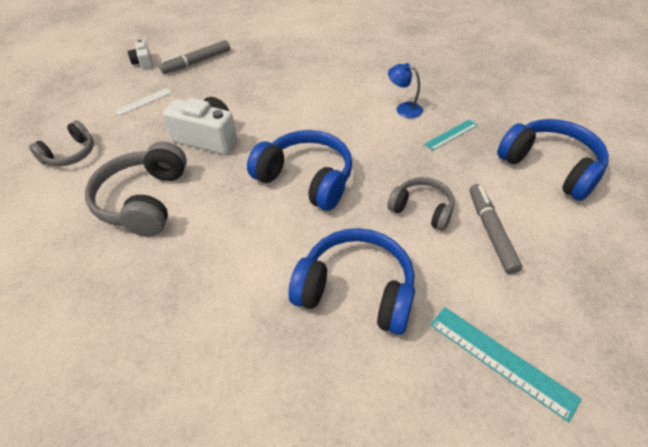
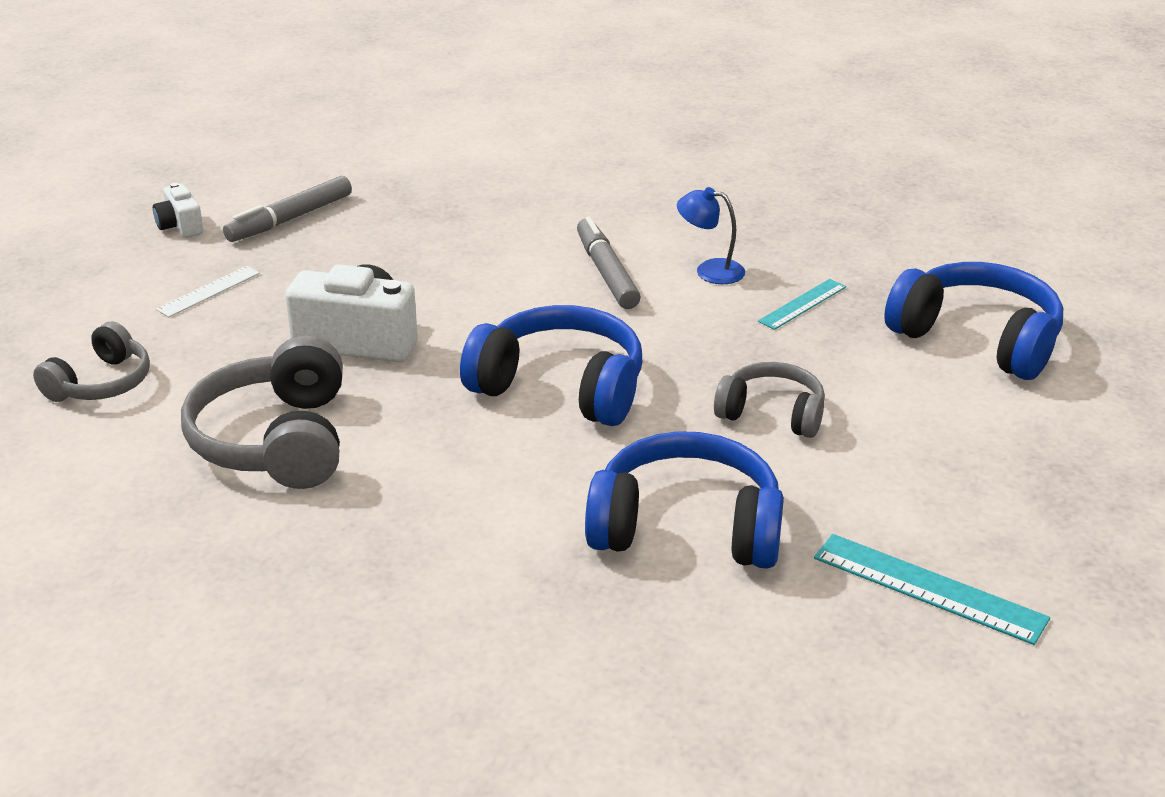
camera: 10 degrees left, 15 degrees down
(491, 232) = (891, 434): grey marker -> grey marker (606, 273)

